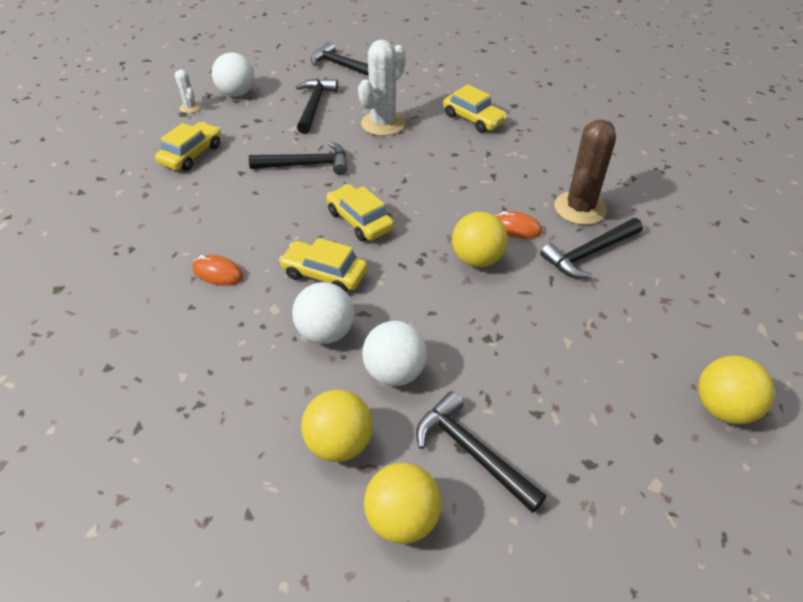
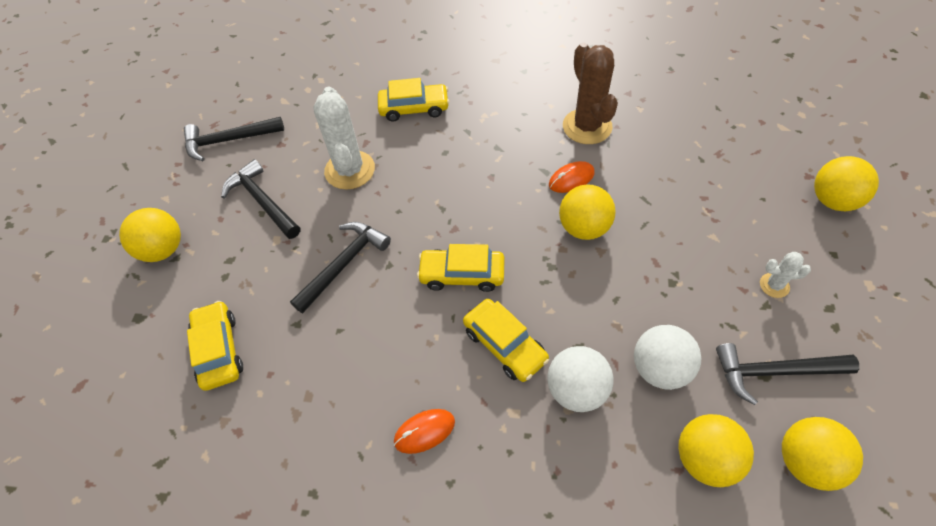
camera: 45 degrees left, 10 degrees up
(190, 107) = (136, 305): white cactus -> white cactus (774, 285)
(237, 93) = (163, 249): white ball -> yellow ball
(324, 274) = (505, 345): yellow car -> yellow car turned 105 degrees counterclockwise
(589, 254) = (639, 158): black hammer -> none

